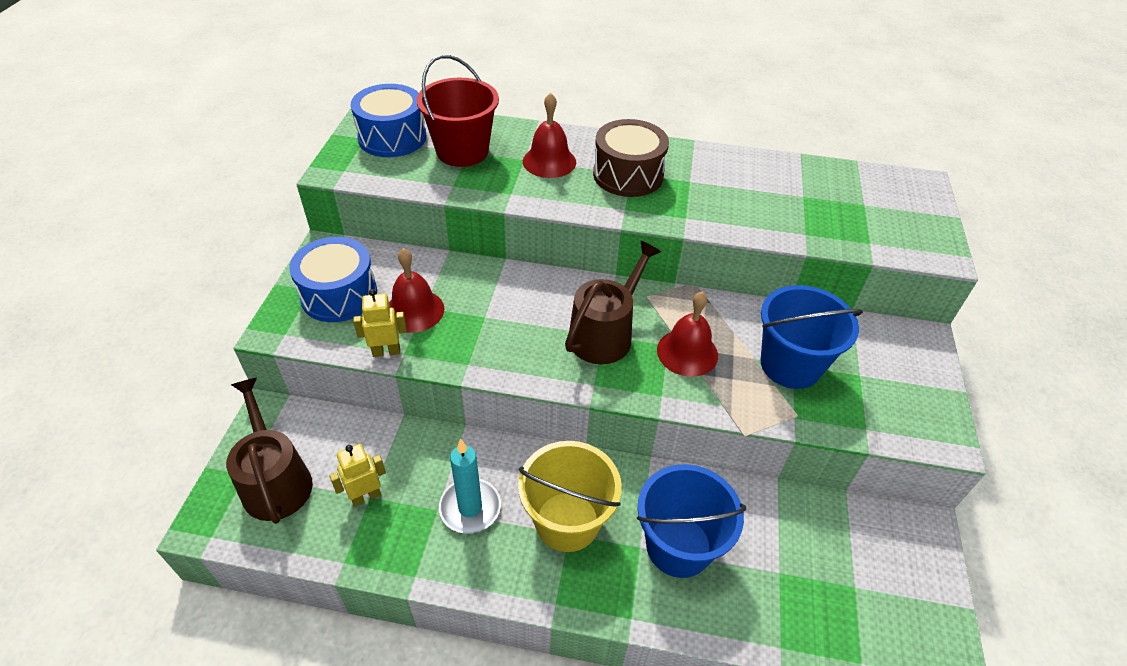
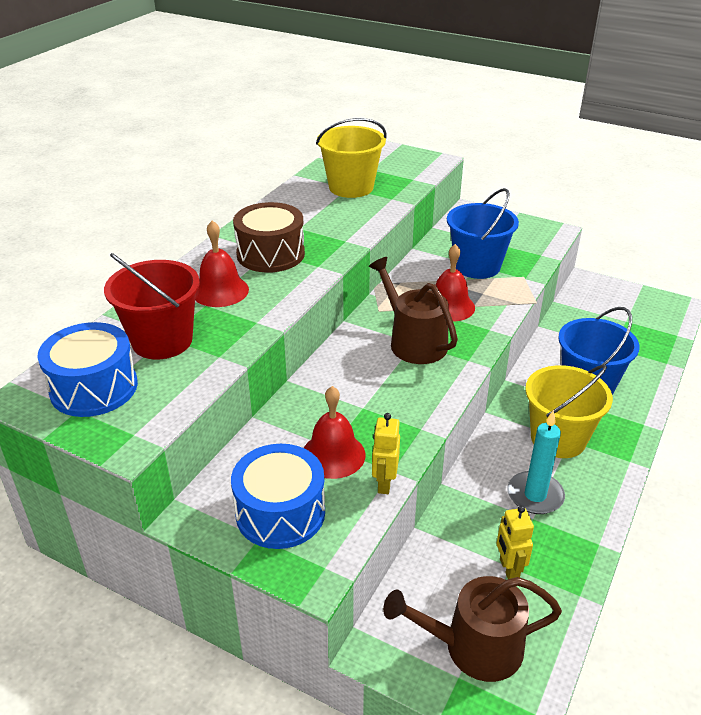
camera: 70 degrees left, 10 degrees down
(806, 198) = (351, 187): none -> yellow bucket

